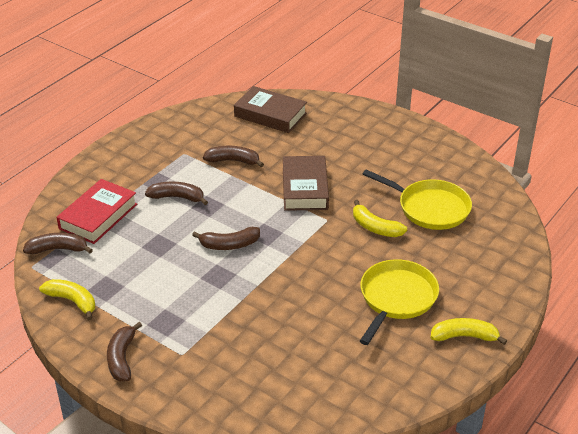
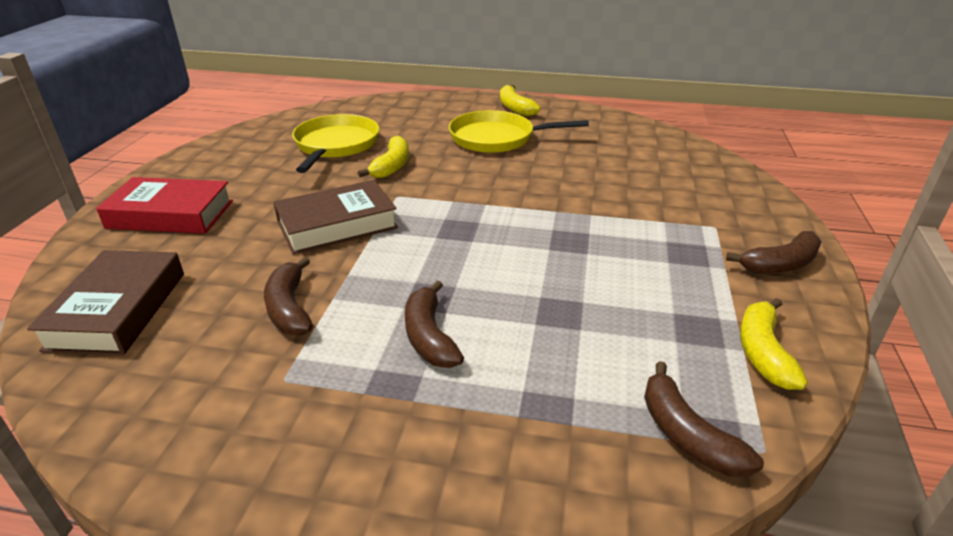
camera: 115 degrees left, 5 degrees down
(98, 216) = (553, 420): red book -> red book (170, 214)
(229, 245) = (503, 250): brown banana -> none

